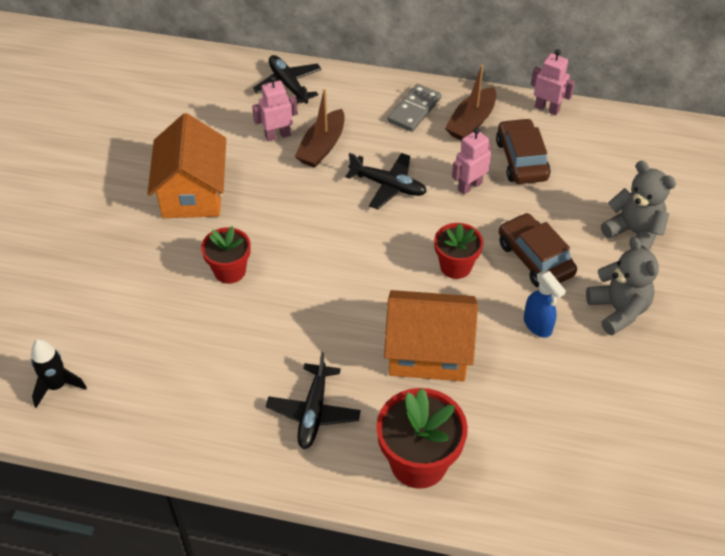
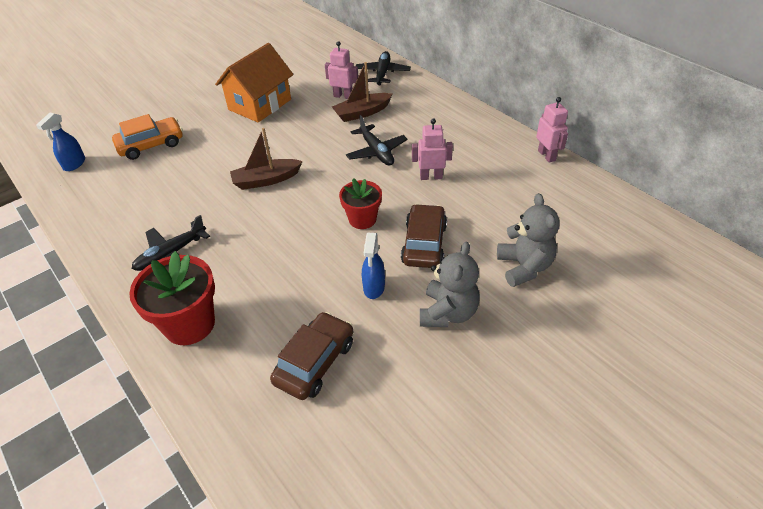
camera: 40 degrees right, 5 degrees down
(57, 386) = (74, 164): black rocket -> blue spray bottle
(124, 310) = (151, 145): none -> orange car
(229, 271) = (227, 153): red flower pot -> none
(414, 110) = (446, 117): grey domino -> none
(428, 352) = (280, 261): orange house -> none
(471, 122) = (478, 140): brown boat -> brown boat (266, 180)
(521, 160) = (488, 178): brown car -> brown car (315, 362)

